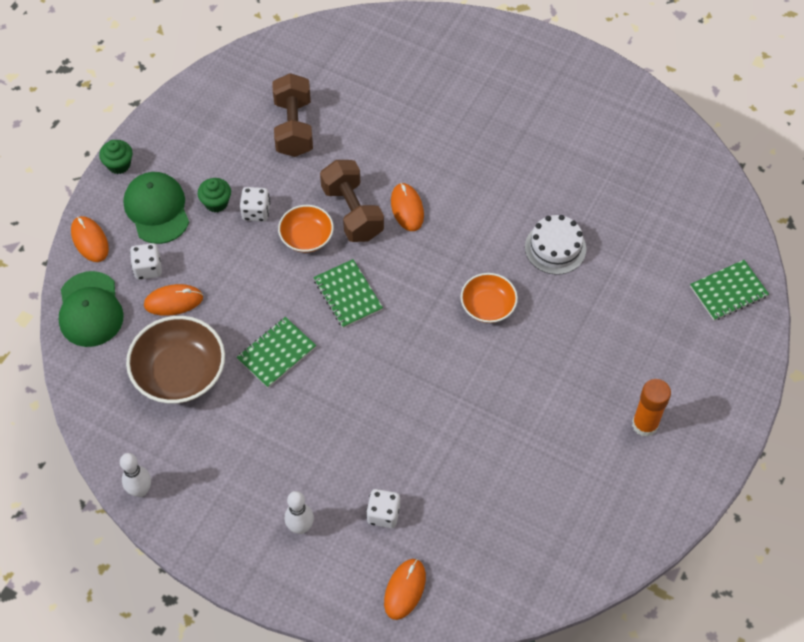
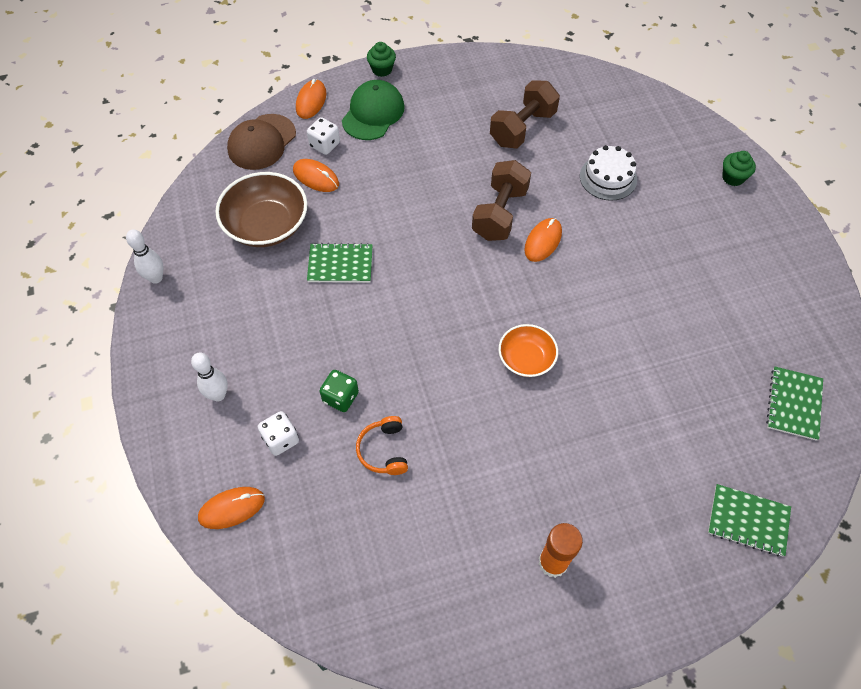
camera: 45 degrees right, 0 degrees up
(90, 310) = (261, 142): green cap -> brown cap
(216, 203) = (415, 137): green cupcake -> green cupcake (733, 177)
(256, 212) = (434, 163): white dice -> none
(306, 237) = (449, 205): orange bowl -> none
(347, 295) = (433, 266): green notebook -> green notebook (793, 404)
(391, 447) = (340, 397): none -> green dice
(463, 455) = (384, 450): none -> orange headphones
(555, 248) = (628, 360): white cake -> white cake (608, 178)

